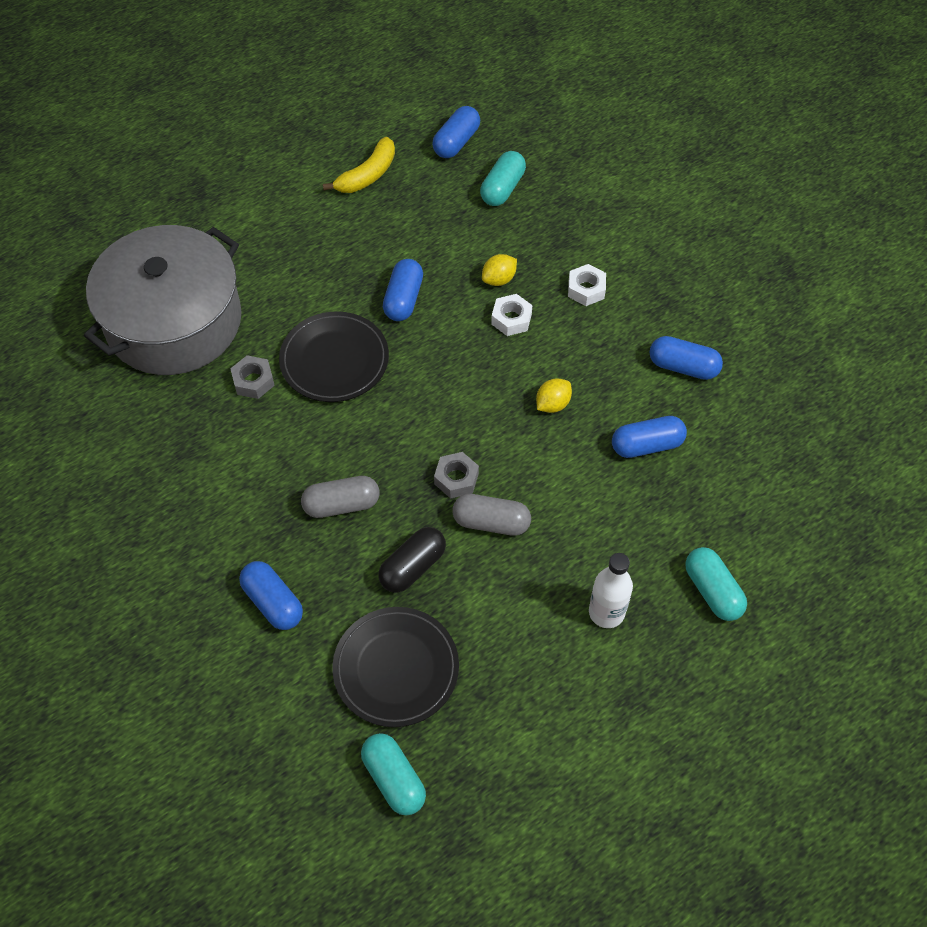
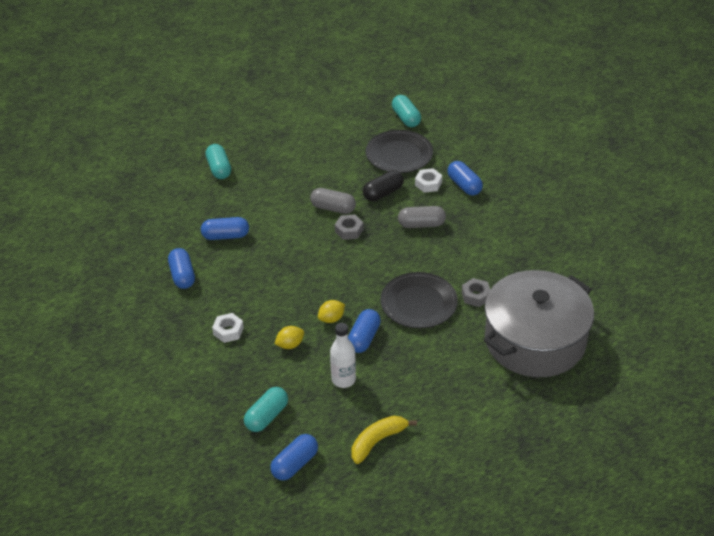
camera: 170 degrees left, 15 degrees down
(511, 319) = (289, 317): white nut -> white nut (428, 184)
(552, 404) = (277, 263): yellow lemon -> yellow lemon (331, 319)
(606, 612) = (280, 165): white bottle -> white bottle (343, 380)
(683, 366) = (182, 276): blue capsule -> blue capsule turned 45 degrees clockwise

